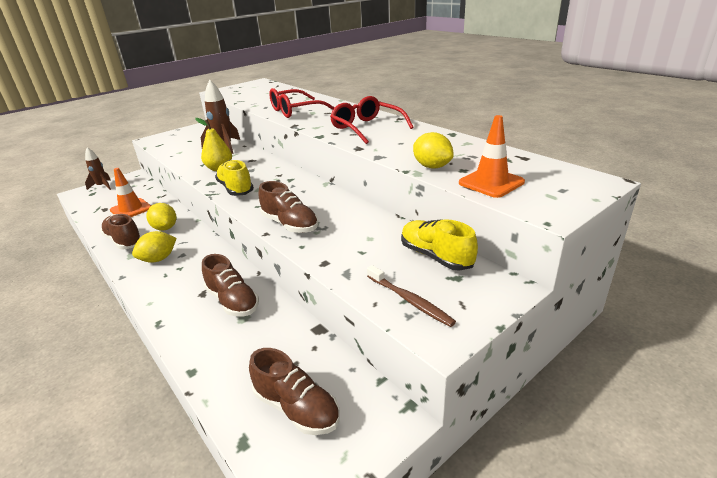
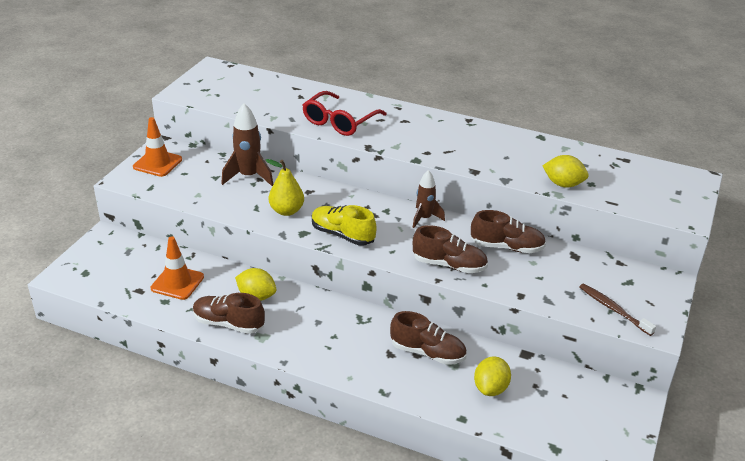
camera: 30 degrees left, 5 degrees up
(102, 186) = (84, 259): brown rocket -> brown rocket (424, 218)
(158, 259) = (299, 333): yellow lemon -> yellow lemon (490, 388)
(296, 408) = (568, 415): brown shoe -> brown shoe (507, 247)
(366, 128) = (451, 140): red glasses -> none
(409, 300) = (614, 309): brown toothbrush -> brown toothbrush turned 150 degrees counterclockwise
(436, 256) = (600, 267): yellow shoe -> none
(491, 182) = (624, 194): orange traffic cone -> orange traffic cone (157, 163)

